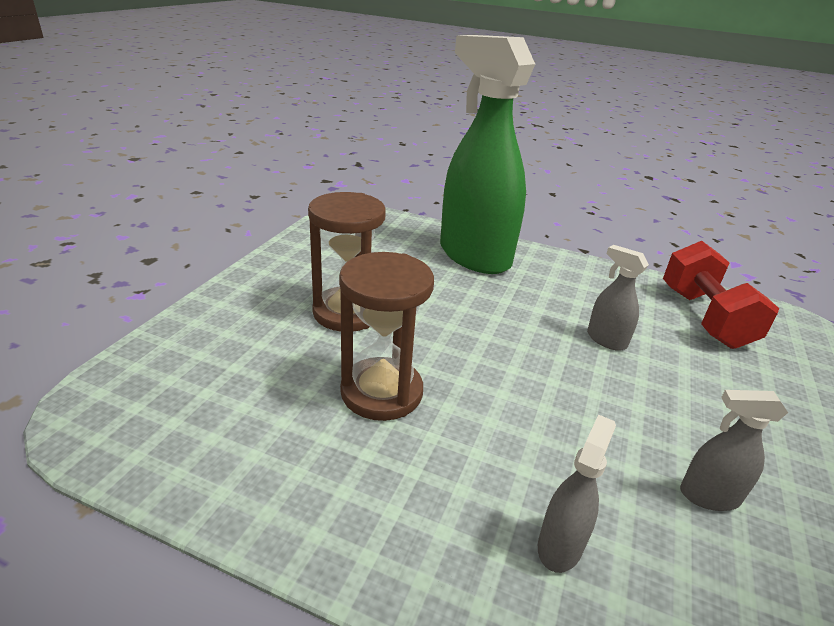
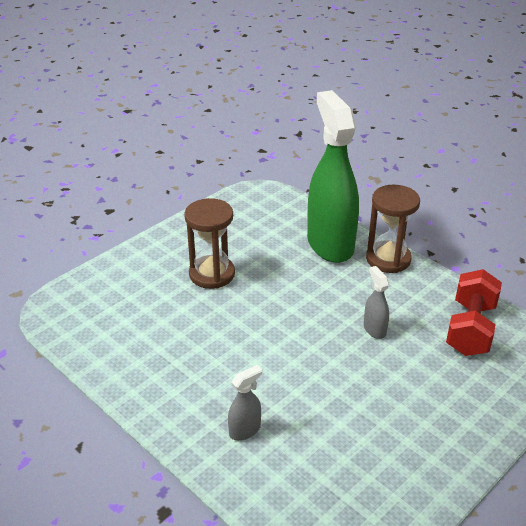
camera: 25 degrees right, 5 degrees up
(381, 392) = (203, 331): brown hourglass -> brown hourglass (388, 259)
(708, 496) = (349, 432): grey spray bottle -> none

